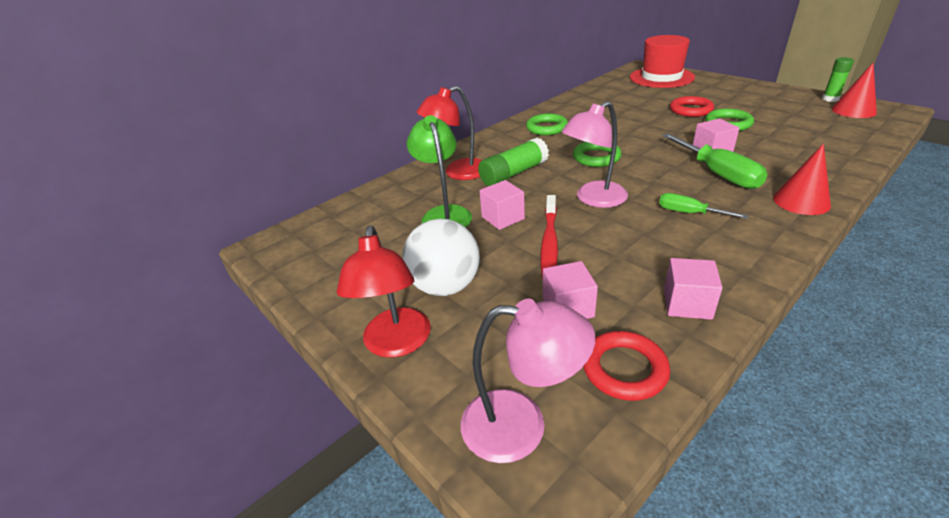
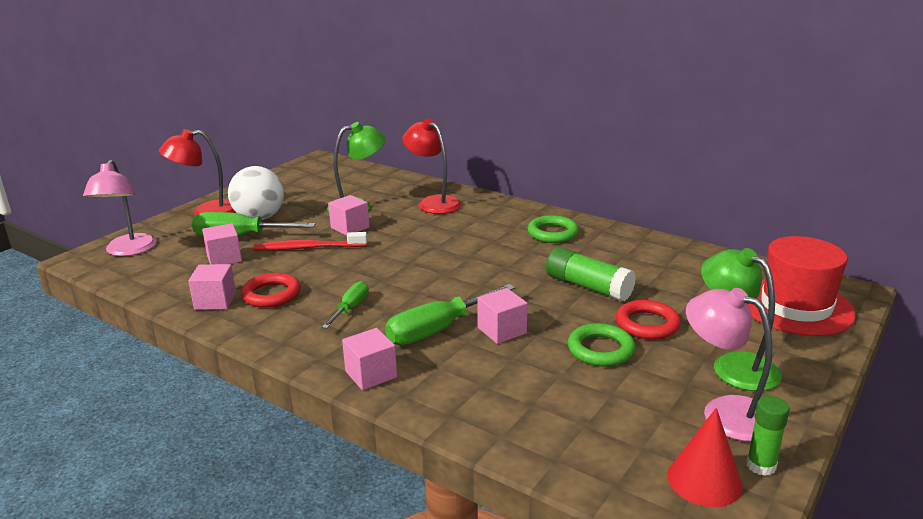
camera: 75 degrees right, 10 degrees down
(503, 299) = (240, 237): none -> green screwdriver
(513, 173) = (433, 225): green glue stick -> green glue stick (588, 287)
(593, 199) = (381, 263): pink lamp -> pink lamp (725, 412)
(596, 157) = (475, 262): green ring -> none
(624, 369) = (158, 278): red ring -> red ring (271, 294)
(733, 95) = (734, 365): none -> green lamp
(801, 201) = (371, 374): red cone -> pink cube

